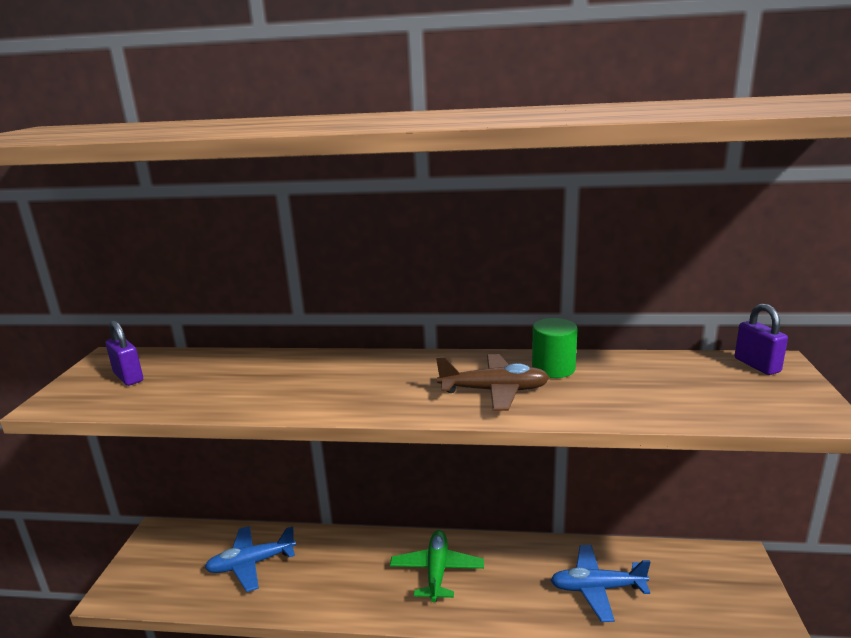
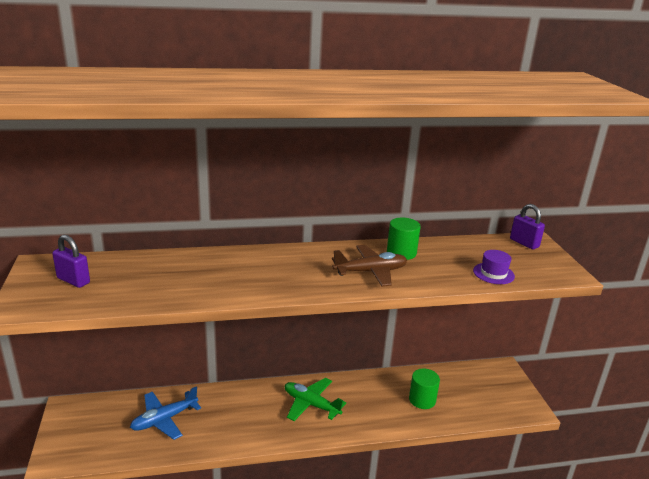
camera: 20 degrees left, 5 degrees up
(437, 571) = (311, 404): green plane -> green plane turned 45 degrees counterclockwise
(597, 588) = (422, 400): blue plane -> green cylinder
(686, 406) = (493, 273): none -> purple hat

